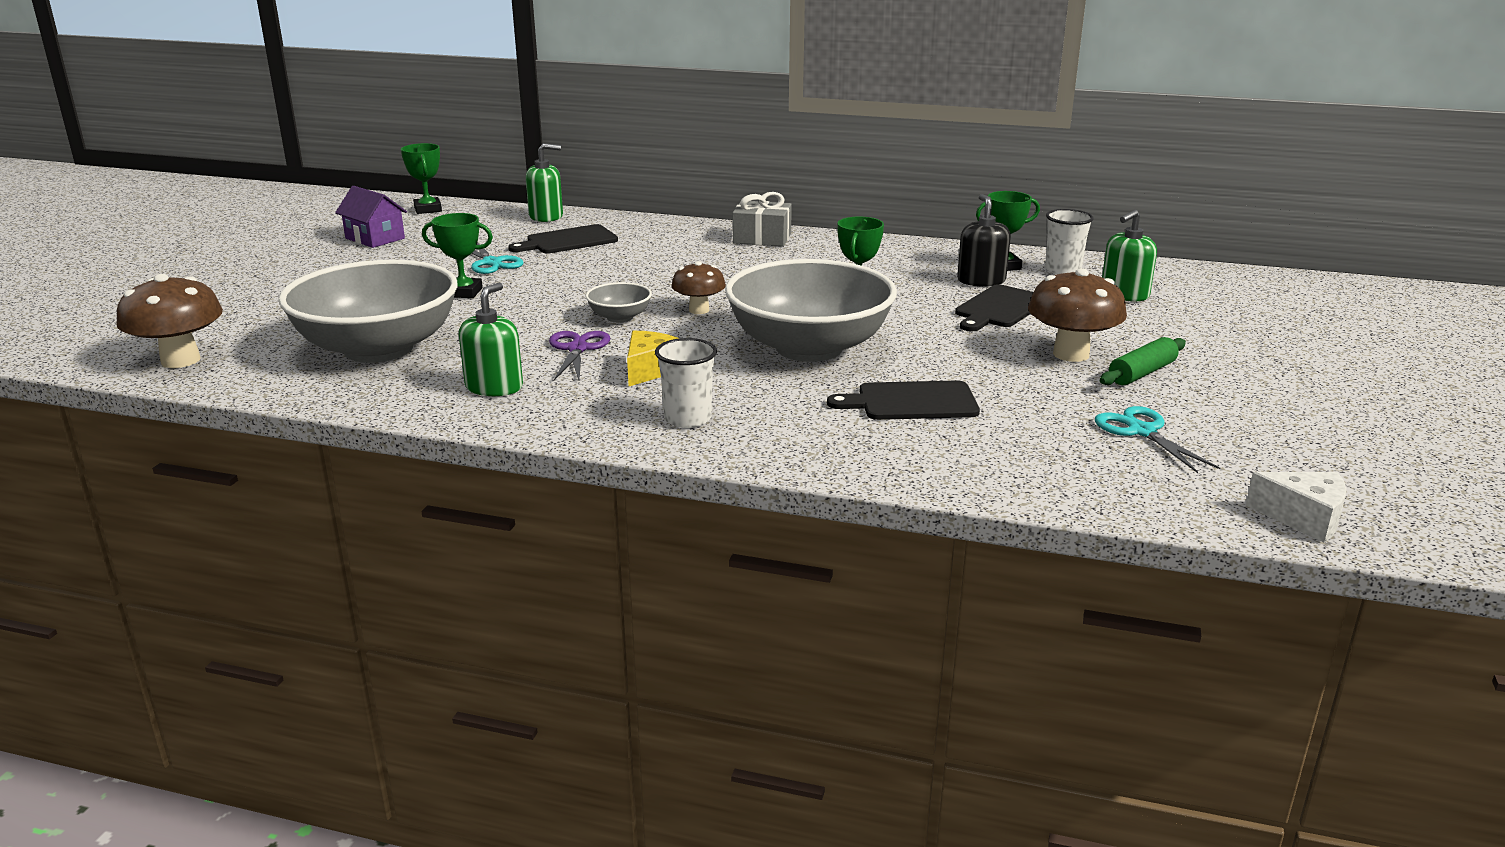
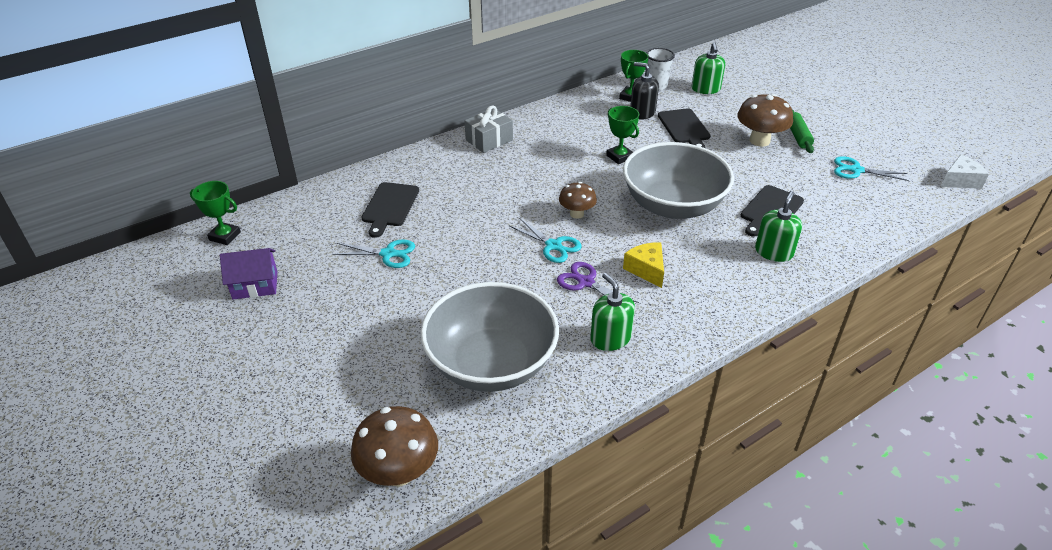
camera: 50 degrees left, 15 degrees up
(463, 292) = (430, 288): green trophy -> none
(546, 216) = (325, 194): green soap dispenser -> green soap dispenser (773, 252)
(620, 317) = (553, 246): grey bowl -> turquoise scissors
(687, 419) = (725, 287): white cup -> none

